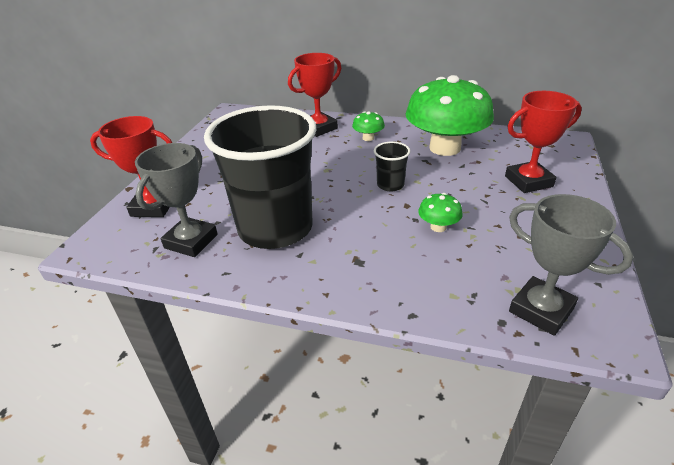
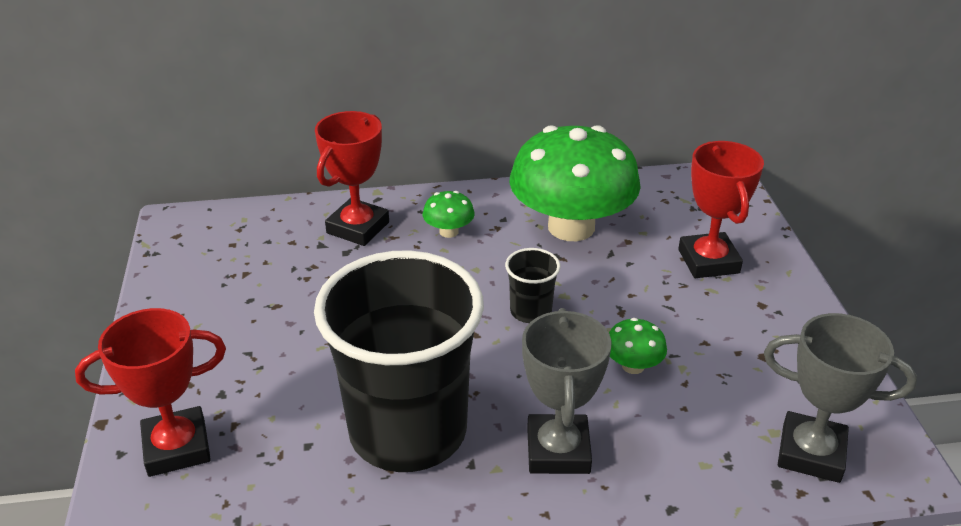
camera: 25 degrees left, 0 degrees up
(191, 241) = (290, 491): grey trophy -> grey trophy (558, 450)
(528, 181) = (708, 261): red trophy -> red trophy turned 60 degrees counterclockwise

